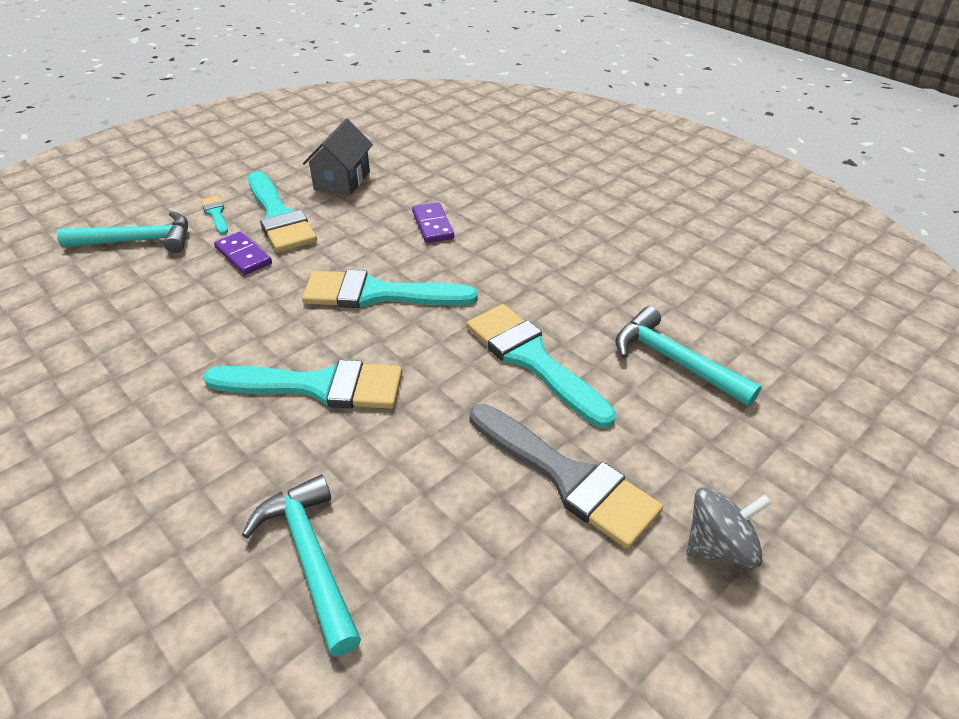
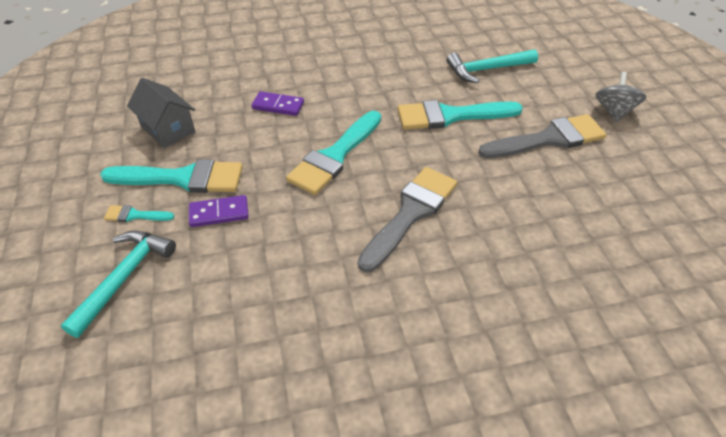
camera: 60 degrees left, 5 degrees up
(310, 557) = (556, 258): turquoise hammer -> none
(318, 386) = (410, 213): turquoise brush -> grey brush

